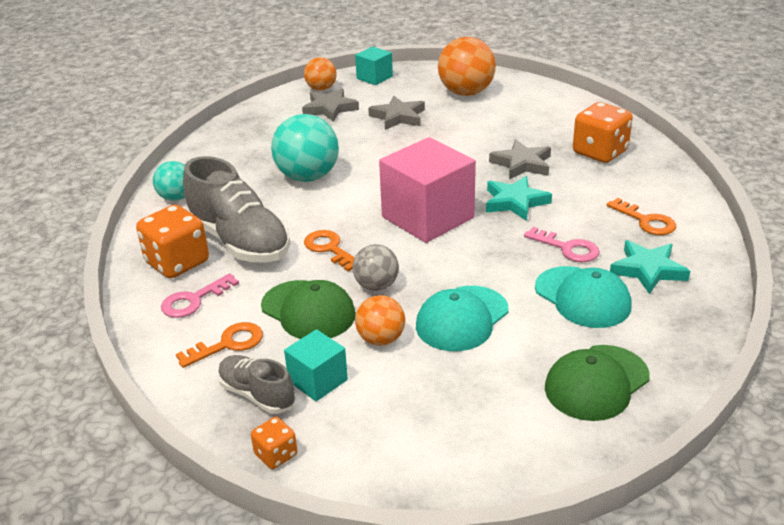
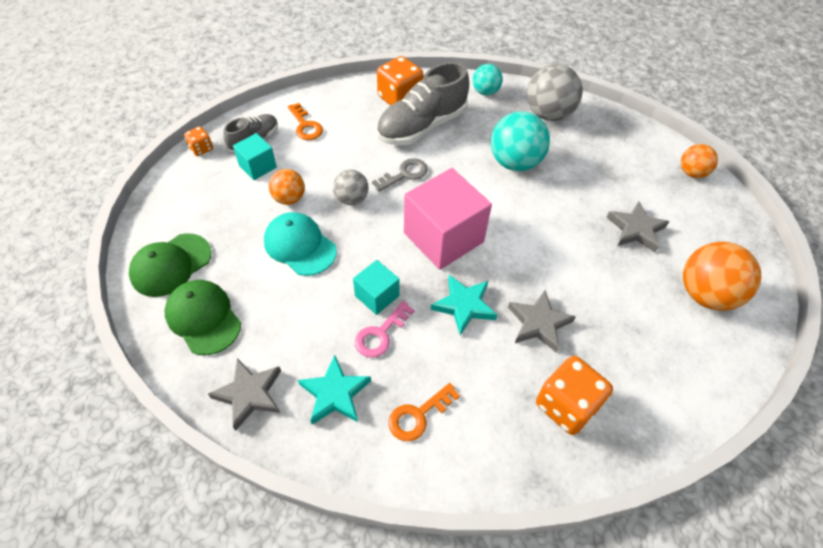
camera: 90 degrees right, 20 degrees up
(194, 300) = (355, 108): pink key -> none
(226, 157) = (548, 114): none -> grey ball
(308, 310) = (330, 162): green cap -> green cap (171, 265)
(329, 108) = (647, 178): grey star -> grey star (249, 394)
(330, 249) = (404, 174): orange key -> grey key
(374, 77) = (728, 215): turquoise cube -> turquoise cube (377, 296)
(582, 297) = (307, 331): turquoise cap -> none

